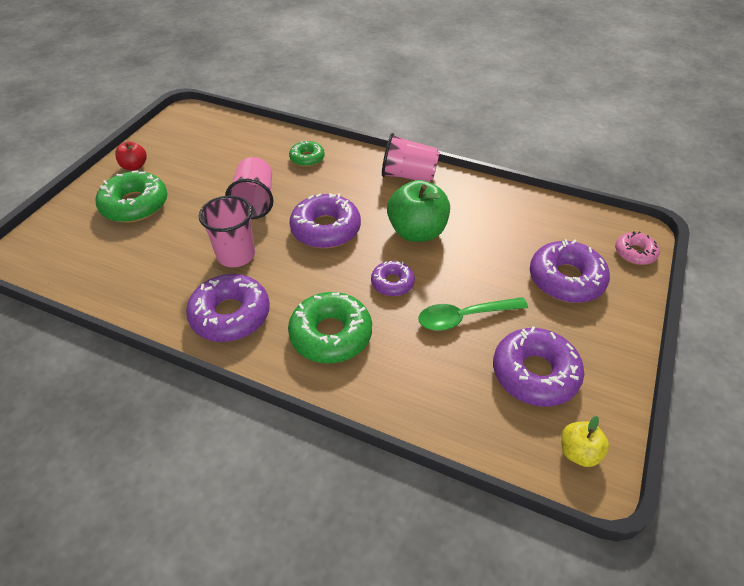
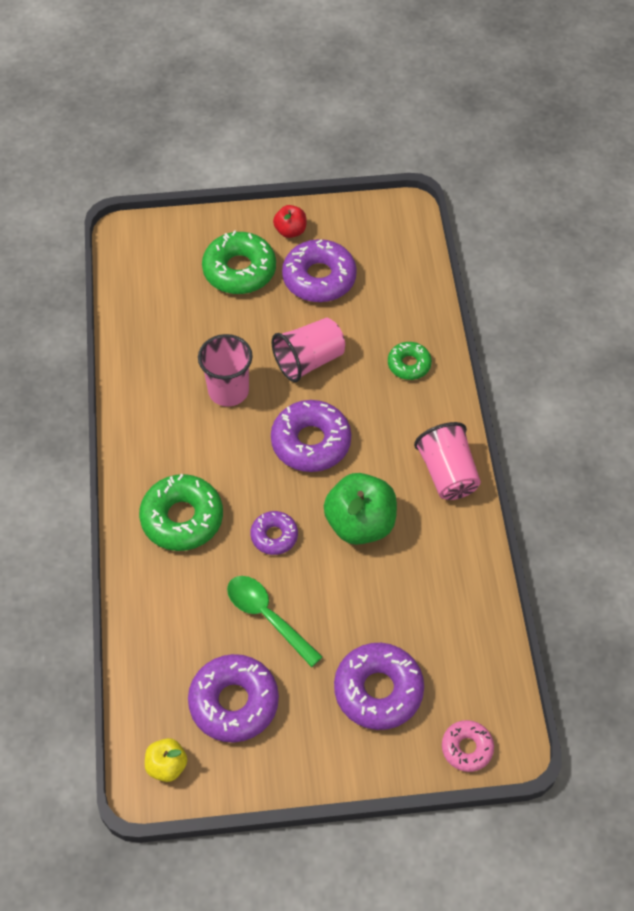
camera: 60 degrees right, 10 degrees up
(230, 315) = (158, 431): purple donut -> purple donut (319, 278)

